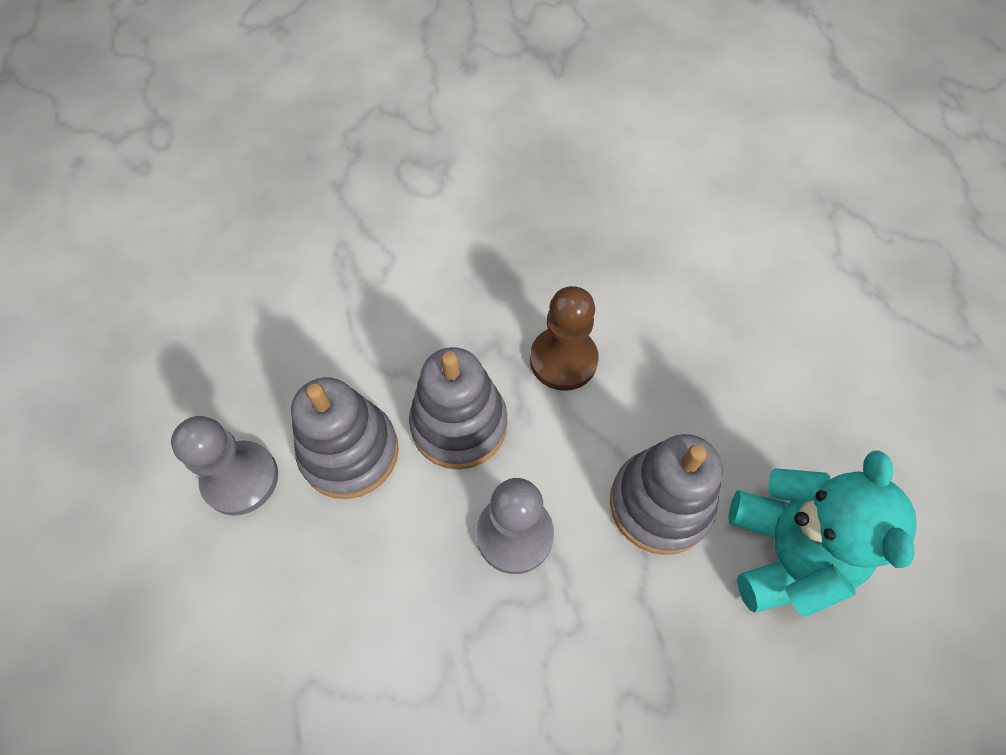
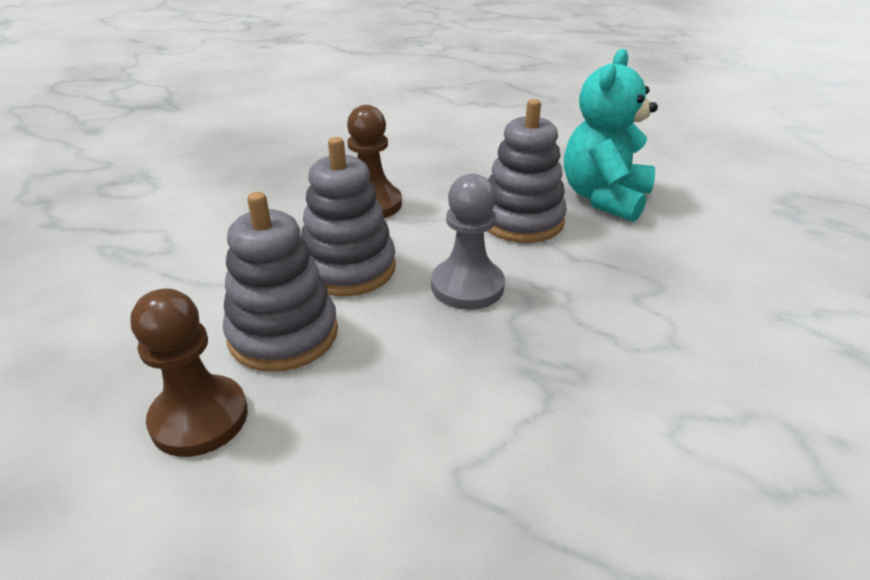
camera: 50 degrees left, 25 degrees down
(240, 479) = (199, 418): grey pawn -> brown pawn
(784, 554) = (604, 198): turquoise teddy bear -> turquoise teddy bear turned 105 degrees counterclockwise

